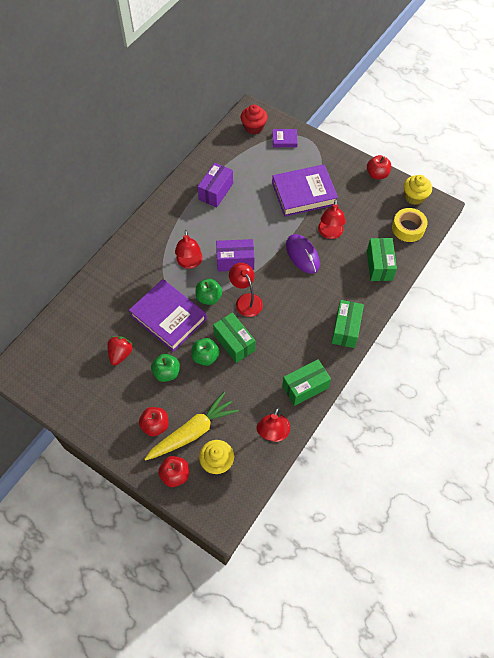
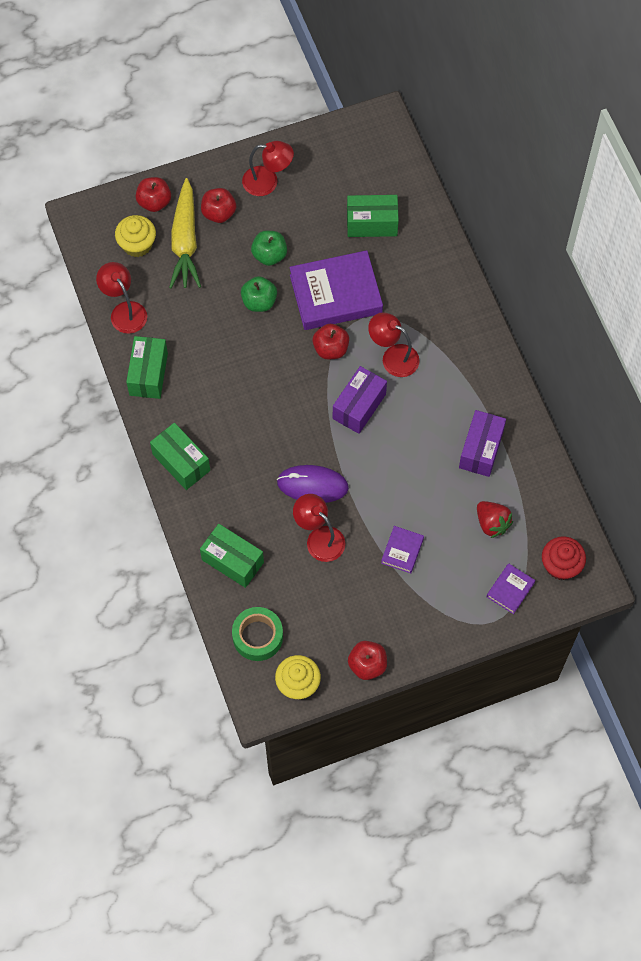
camera: 125 degrees right, 5 degrees up
(120, 354) = (326, 225): red strawberry -> red strawberry (492, 523)
(209, 297) = (330, 349): green apple -> red apple
(216, 191) = (481, 449): purple box -> purple box turned 45 degrees clockwise
(234, 343) = (254, 339): green box -> green box (372, 223)
(246, 300) = (297, 384): red lamp -> red lamp (268, 182)
(304, 194) = (402, 551): purple book -> purple book, size x0.47
(408, 228) = (257, 636): yellow tape -> green tape

